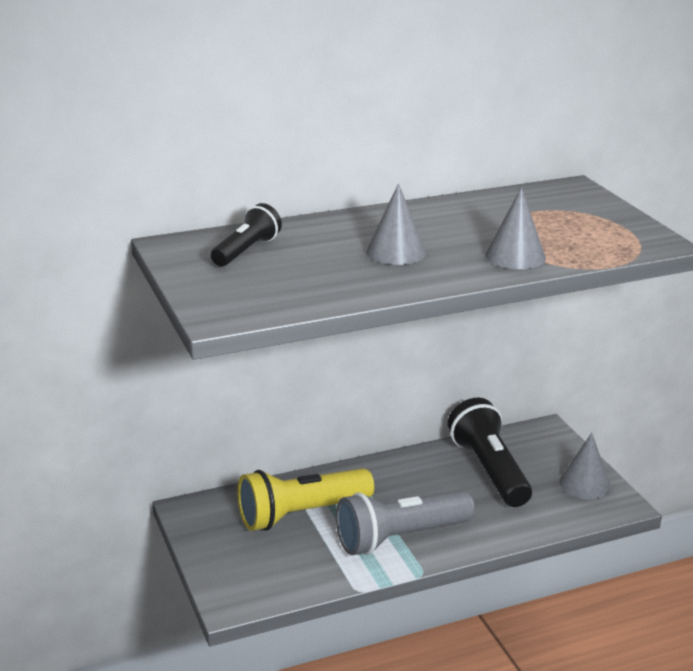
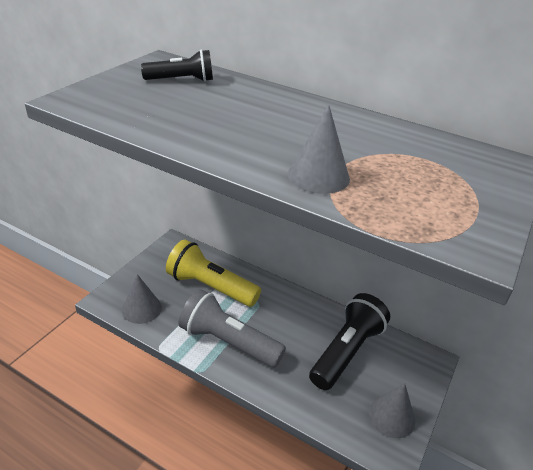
camera: 50 degrees right, 10 degrees up
(396, 252) = (251, 126): grey cone -> grey cone (141, 308)

